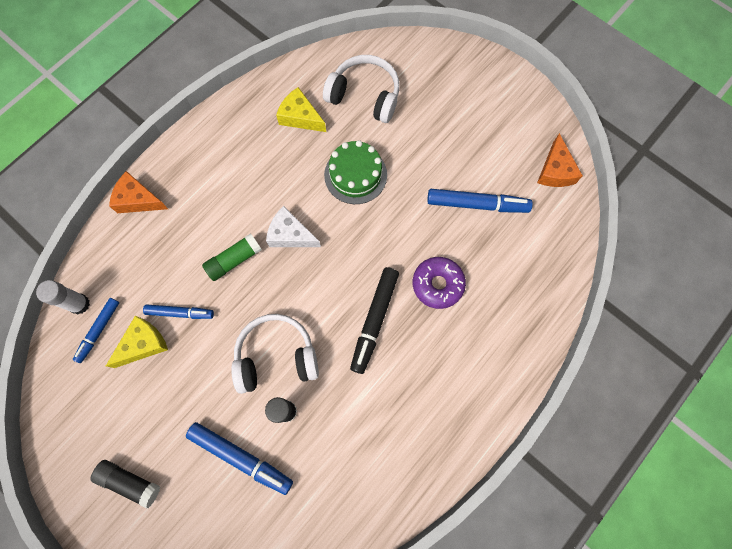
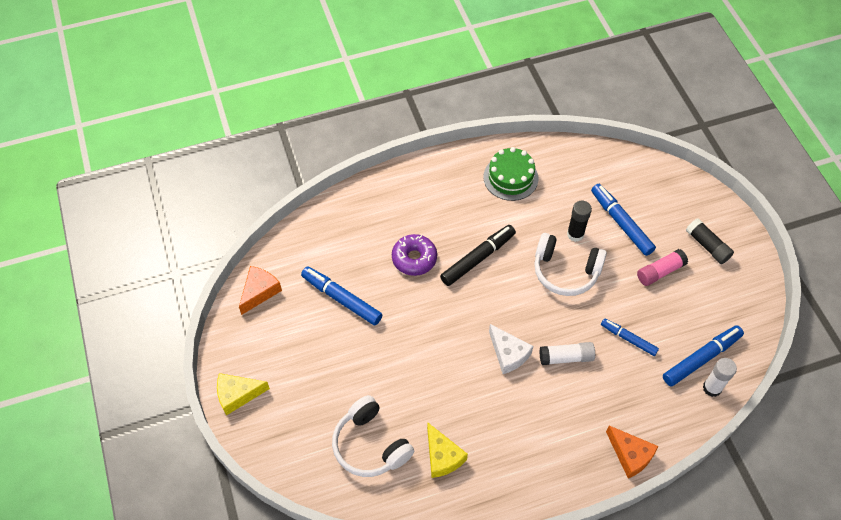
camera: 150 degrees left, 15 degrees down
(99, 330) = (701, 359): blue marker -> blue marker, size x1.58
(143, 344) = (667, 330): yellow cheese -> yellow cheese (237, 395)
(173, 414) = (660, 272): none -> pink glue stick
(234, 260) = (566, 357): green glue stick -> white glue stick
(355, 175) = (425, 375): green cake -> green cake (510, 177)

